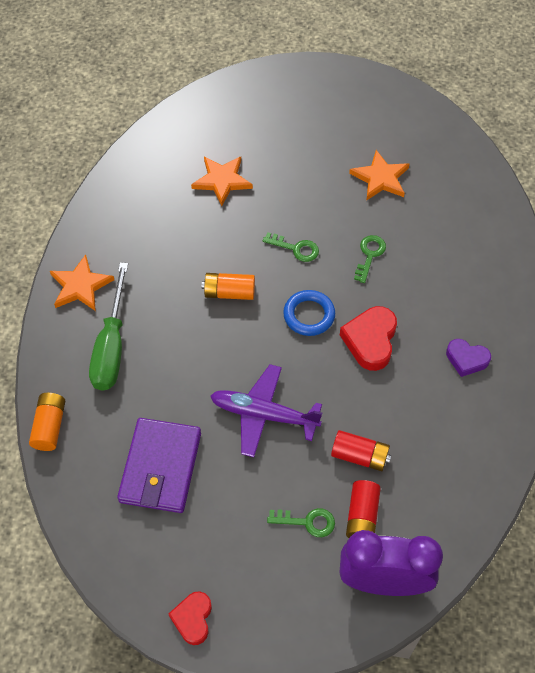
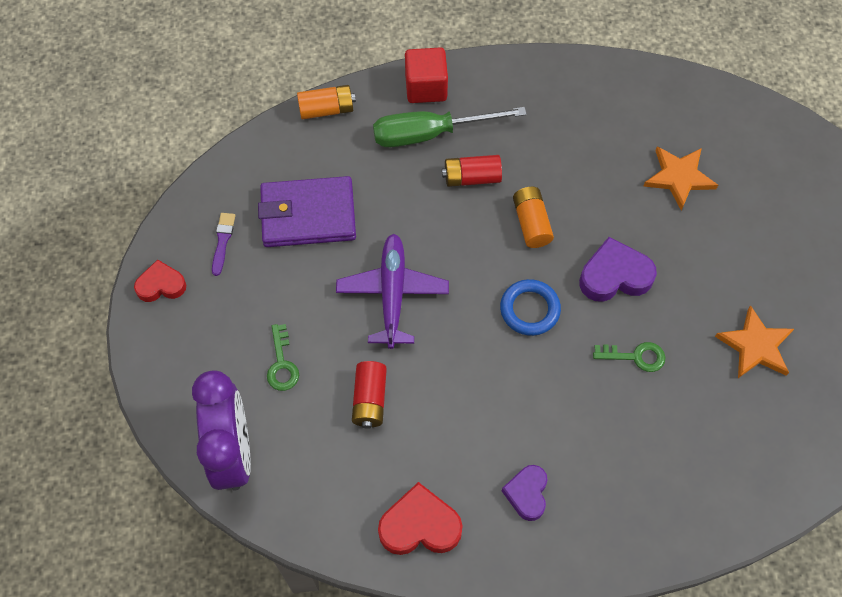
camera: 75 degrees right, 5 degrees up
(60, 337) = (426, 87): none -> red cube
(80, 286) = (491, 86): orange star -> none
(163, 551) = (222, 241): none -> purple brush
(296, 248) = (614, 276): green key -> purple heart
(362, 516) = (300, 416): red battery -> red battery (471, 178)
(370, 340) = (517, 381): red heart -> red heart (420, 525)

